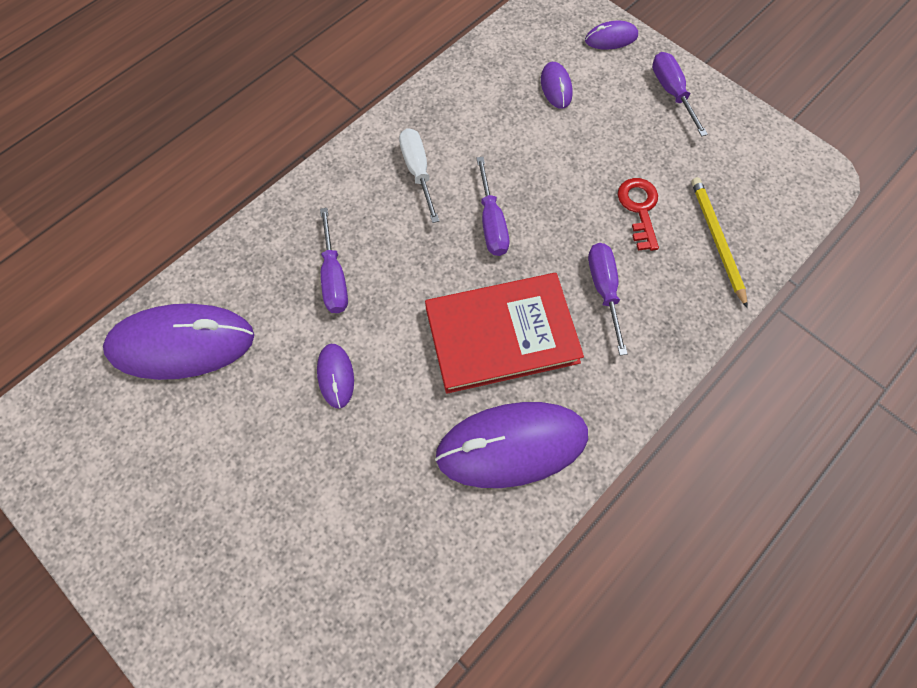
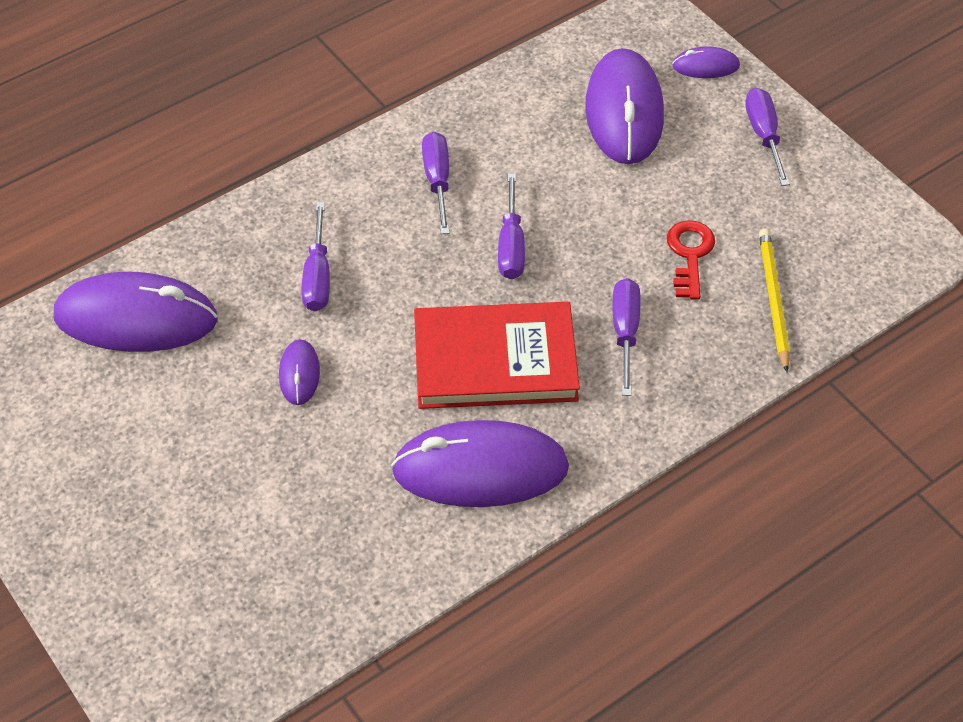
camera: 10 degrees right, 15 degrees down
(417, 171) = (437, 180): white screwdriver -> purple screwdriver
(556, 87) = (624, 112): purple mouse -> purple mouse, size x2.16

